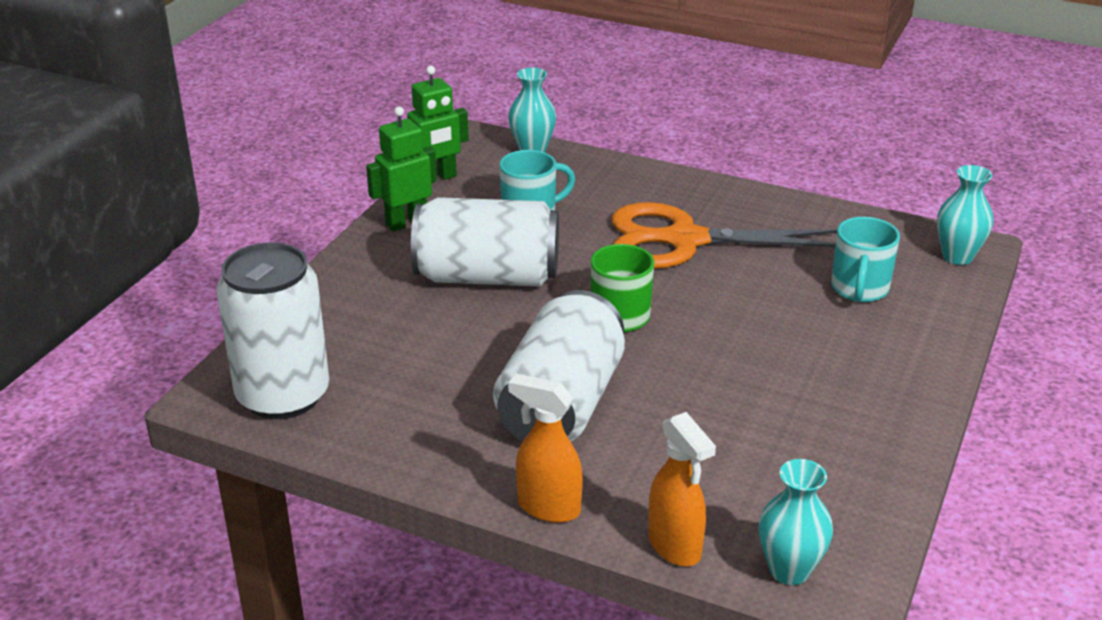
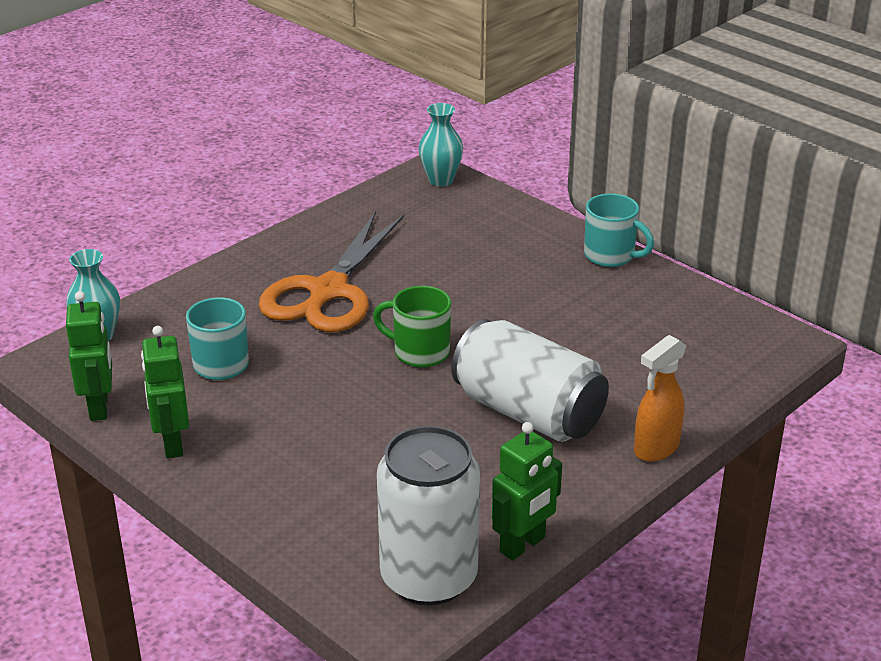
camera: 70 degrees left, 0 degrees up
(348, 442) = (523, 545): none -> green robot
(487, 277) = (309, 412): white can -> none
(675, 546) = (722, 398): orange spray bottle -> none
(789, 570) = (762, 356): turquoise vase -> none
(859, 289) = (456, 232): turquoise mug -> turquoise mug (611, 256)

